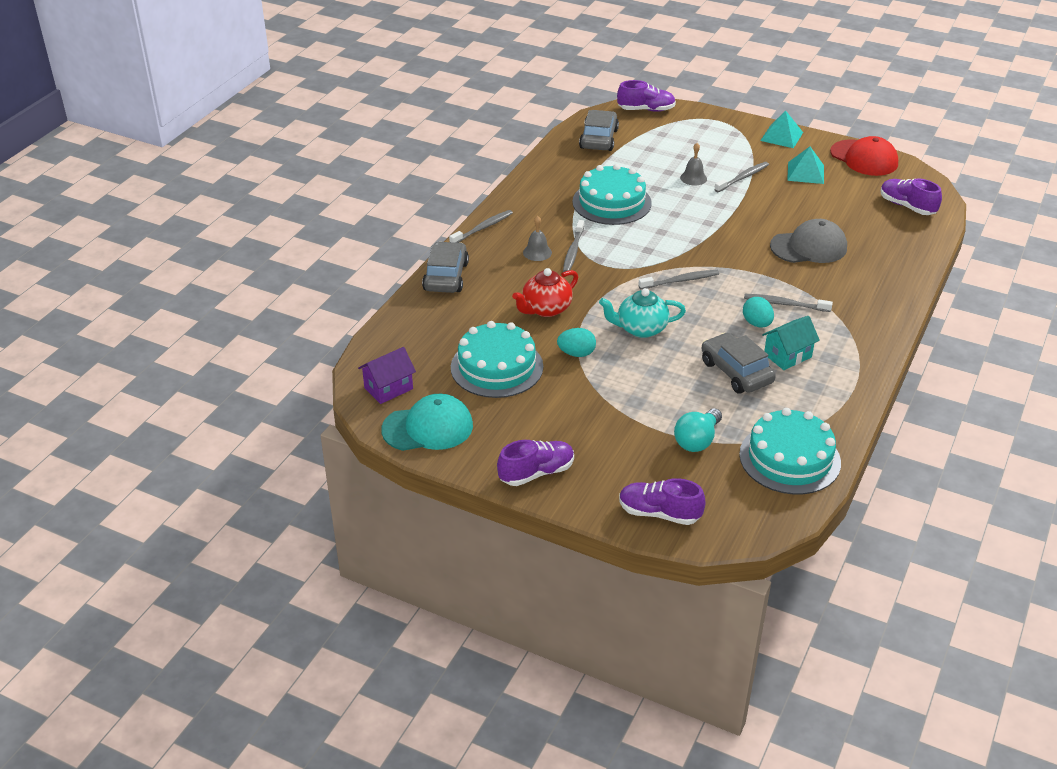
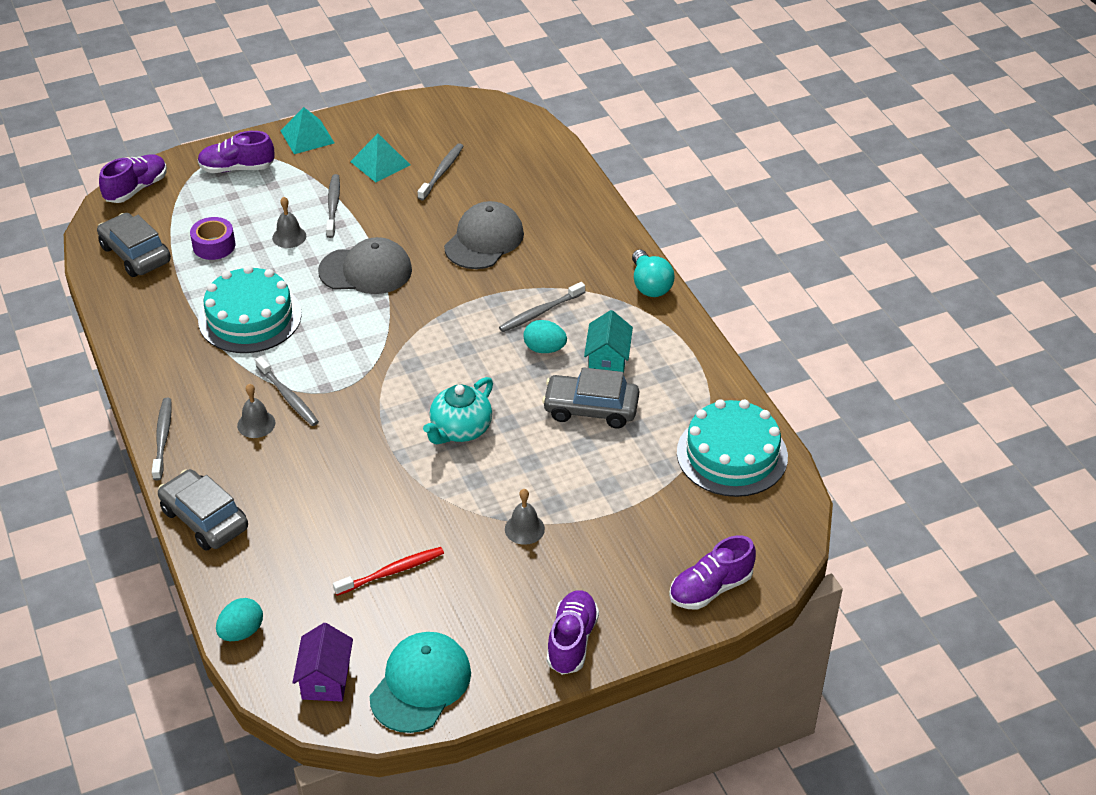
camera: 50 degrees left, 5 degrees up
(497, 367) = (392, 572): turquoise cake -> red toothbrush
(546, 309) = (350, 477): red teapot -> none
(576, 353) = (441, 499): turquoise egg -> turquoise egg (241, 632)
(599, 401) = (524, 529): none -> grey bell
(645, 158) = (214, 245): none -> purple tape
(681, 281) = (426, 354): grey toothbrush -> grey toothbrush (442, 172)
(697, 441) = (648, 498): turquoise light bulb -> turquoise light bulb (650, 285)
(711, 219) = (366, 271): none -> grey cap
(864, 158) = (409, 114): red cap -> none
(907, 206) = (507, 142): purple shoe -> purple shoe (237, 168)

